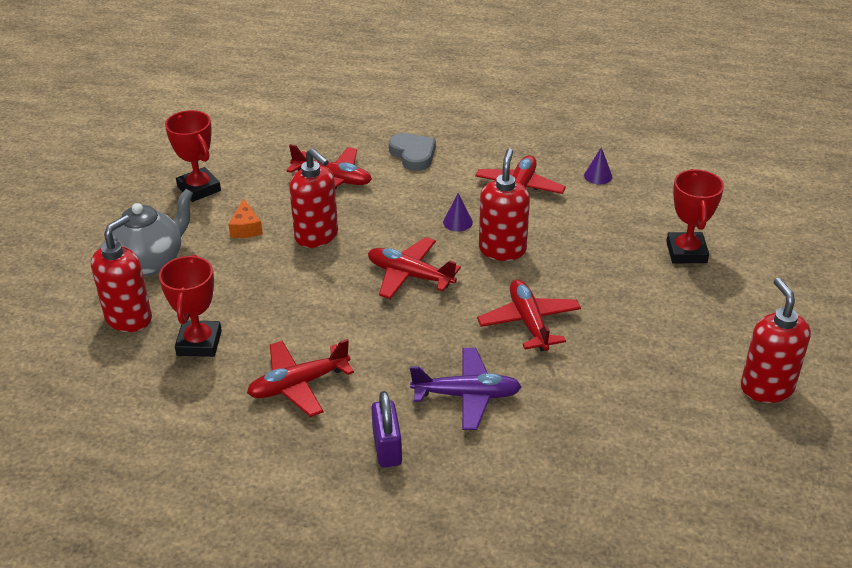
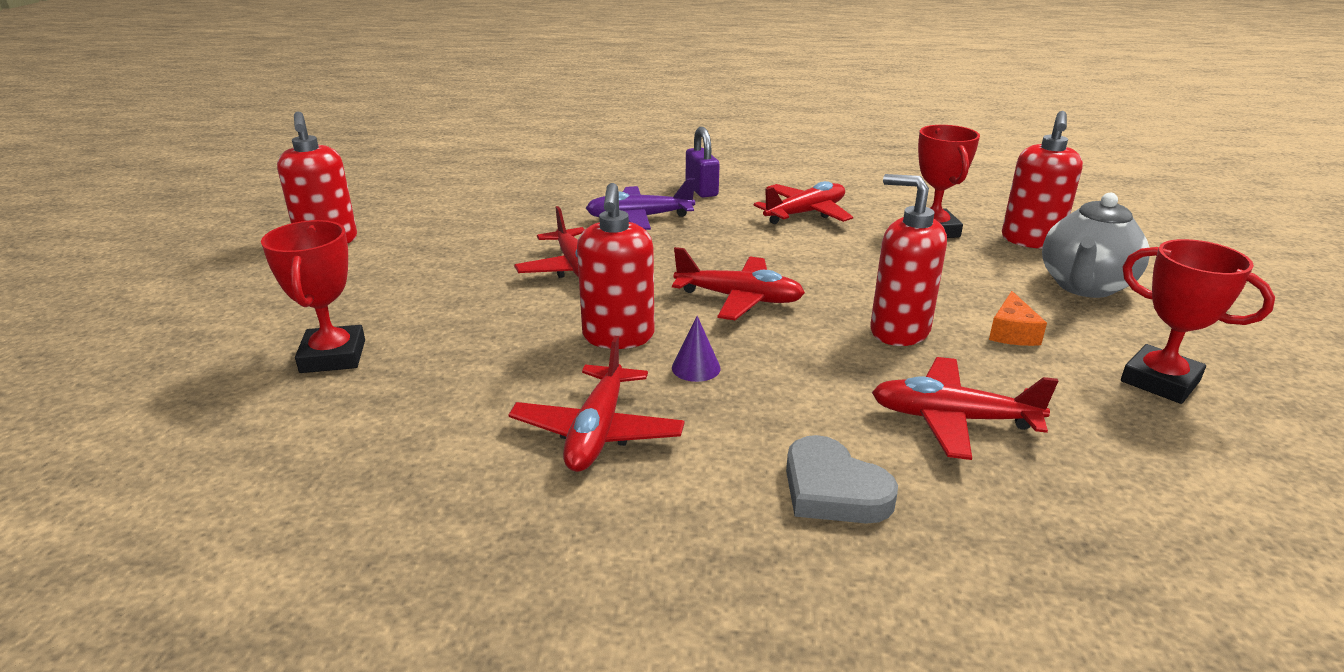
camera: 170 degrees right, 10 degrees down
(246, 228) = (1012, 333): orange cheese -> orange cheese turned 150 degrees counterclockwise
(598, 176) = (433, 478): purple cone -> none

